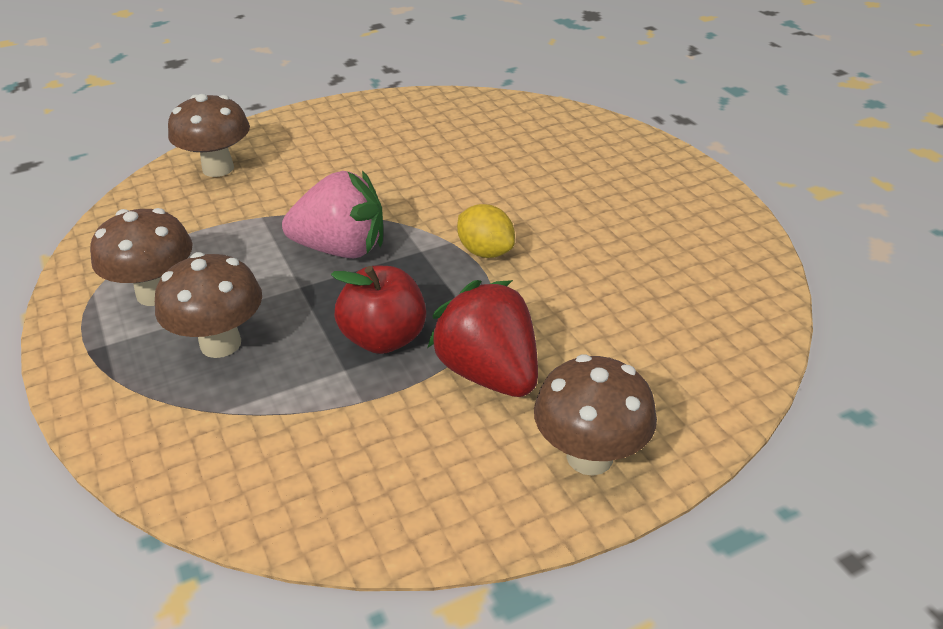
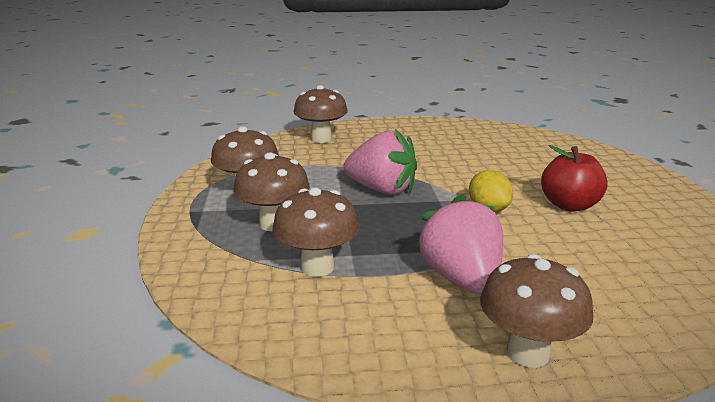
camera: 20 degrees right, 15 degrees down
(309, 401) = (317, 267): none -> brown mushroom
(384, 338) = (389, 243): red apple -> red apple (569, 205)
(489, 373) = (461, 279): red strawberry -> pink strawberry

